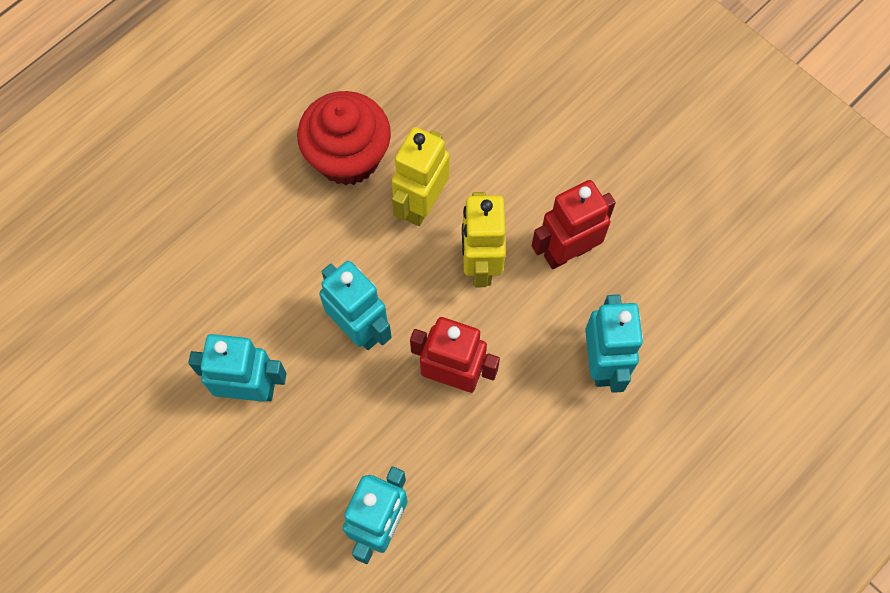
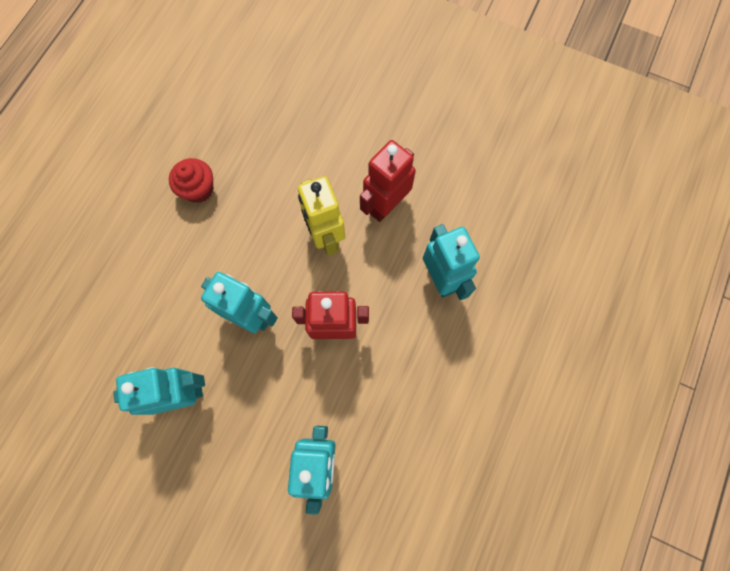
camera: 20 degrees left, 5 degrees up
(348, 157) = (198, 189): red cupcake -> red cupcake, size x0.60
(421, 204) = (266, 206): yellow robot -> none

